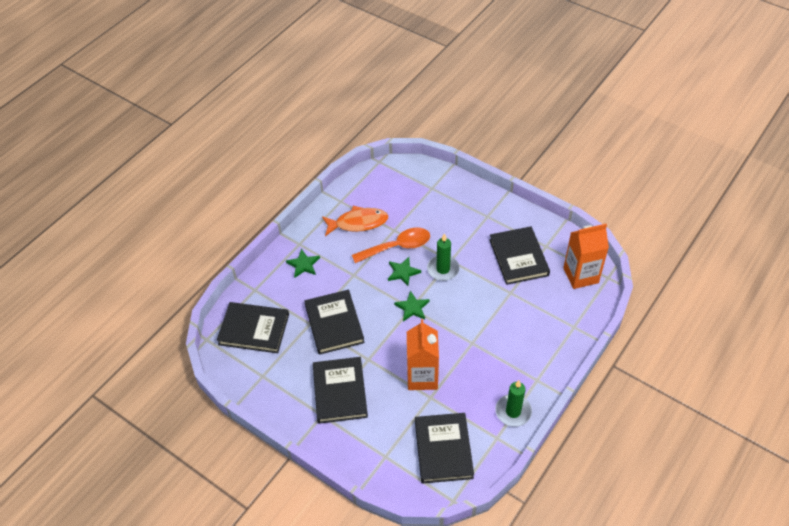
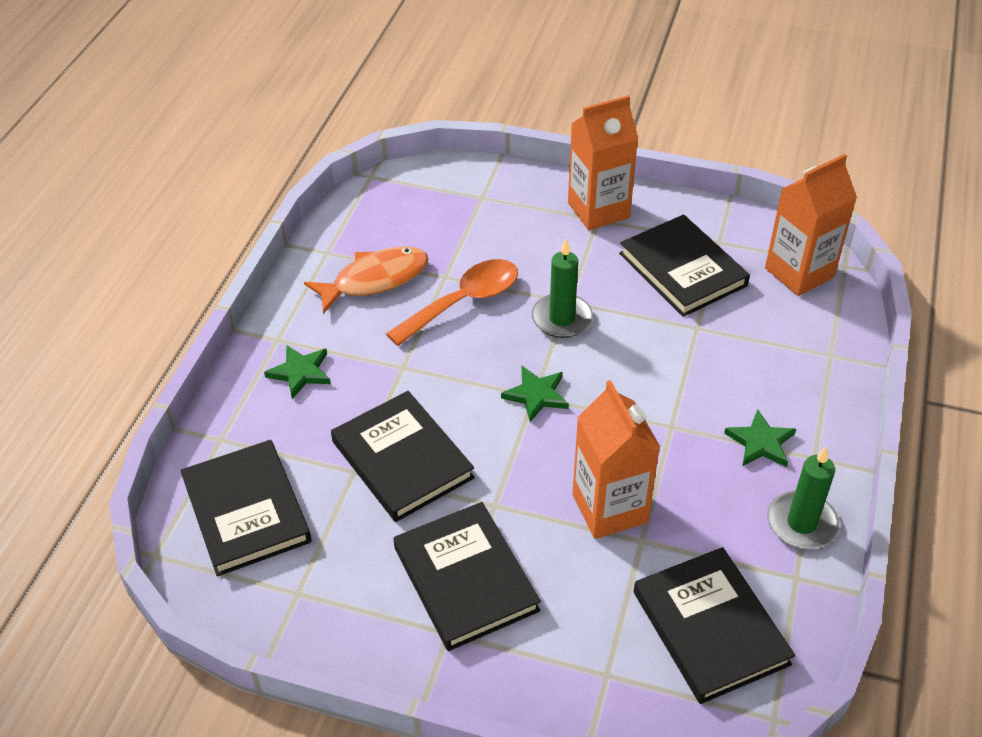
camera: 20 degrees left, 5 degrees down
(254, 329) = (247, 511): black book -> black book turned 75 degrees clockwise
(403, 272) = (492, 341): green star -> green star (760, 442)
(489, 211) = (598, 210): none -> orange carton

